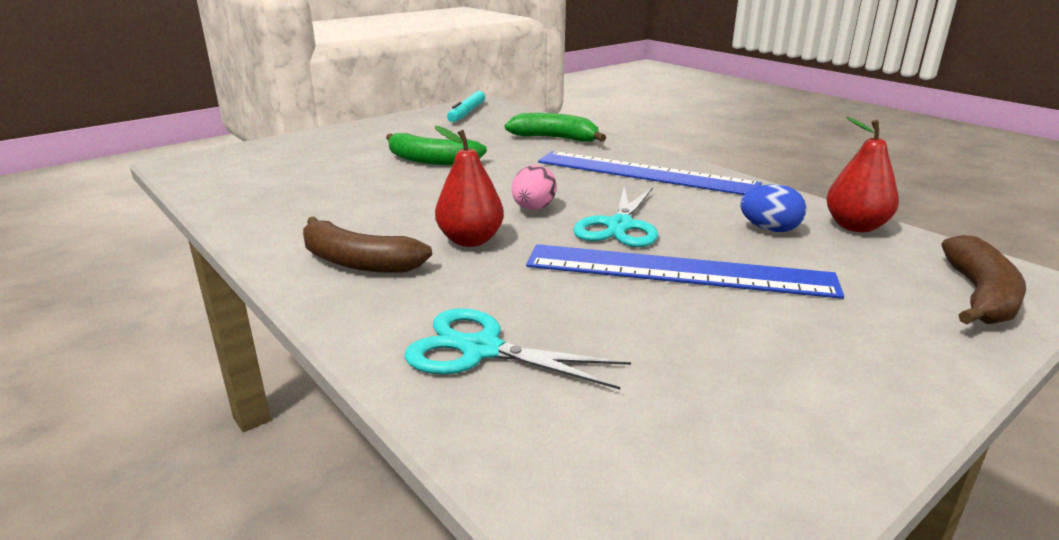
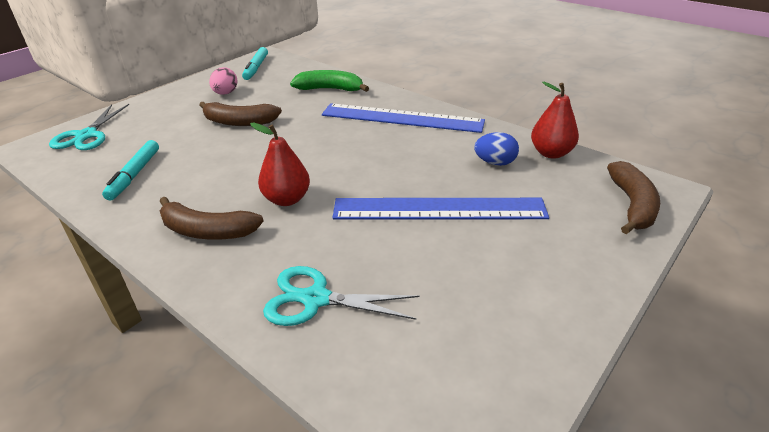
camera: 10 degrees left, 10 degrees up
(287, 199) = (134, 175): none -> turquoise marker
(431, 160) = (239, 122): green banana -> brown banana
(533, 208) = (327, 162): pink egg -> pink egg (225, 93)
(619, 226) = (392, 172): turquoise scissors -> turquoise scissors (86, 135)

